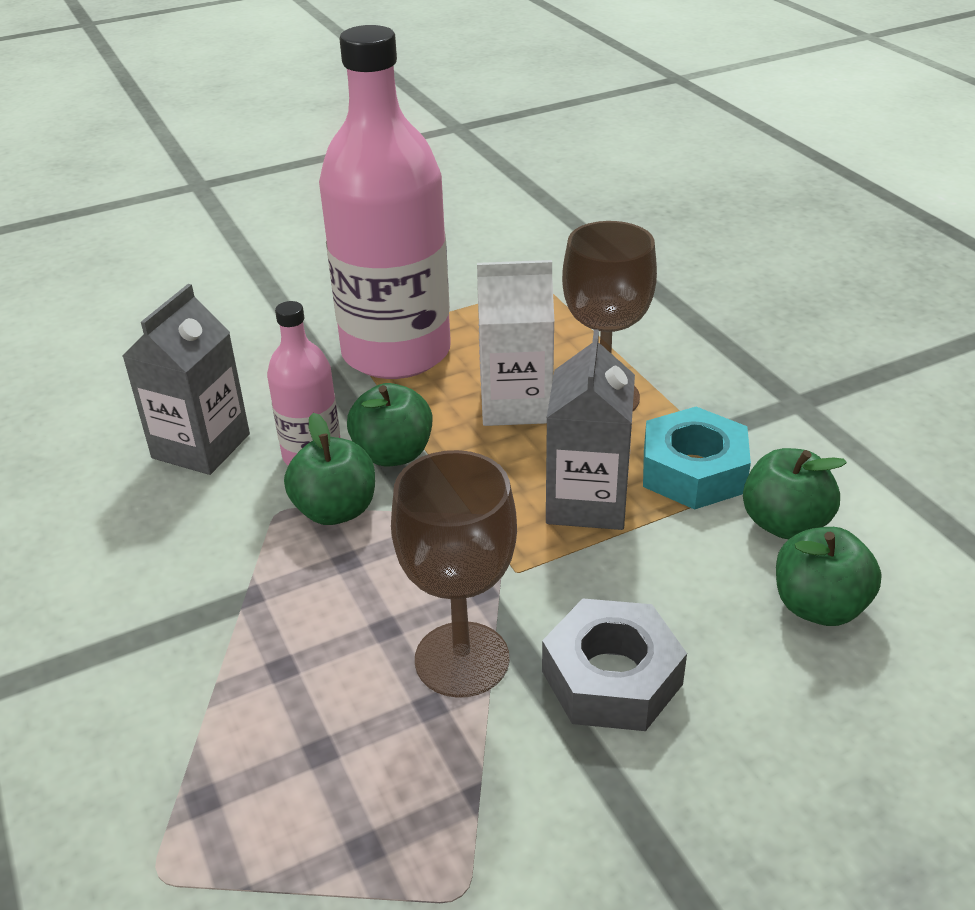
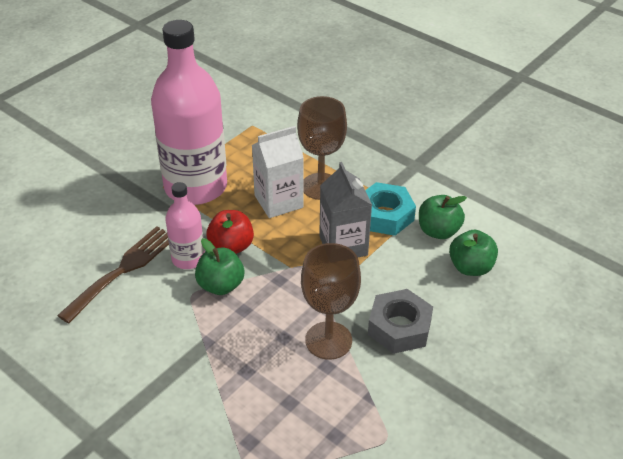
camera: 25 degrees left, 5 degrees up
(201, 446) = (122, 270): grey carton -> brown fork
(393, 454) = (231, 246): green apple -> red apple

